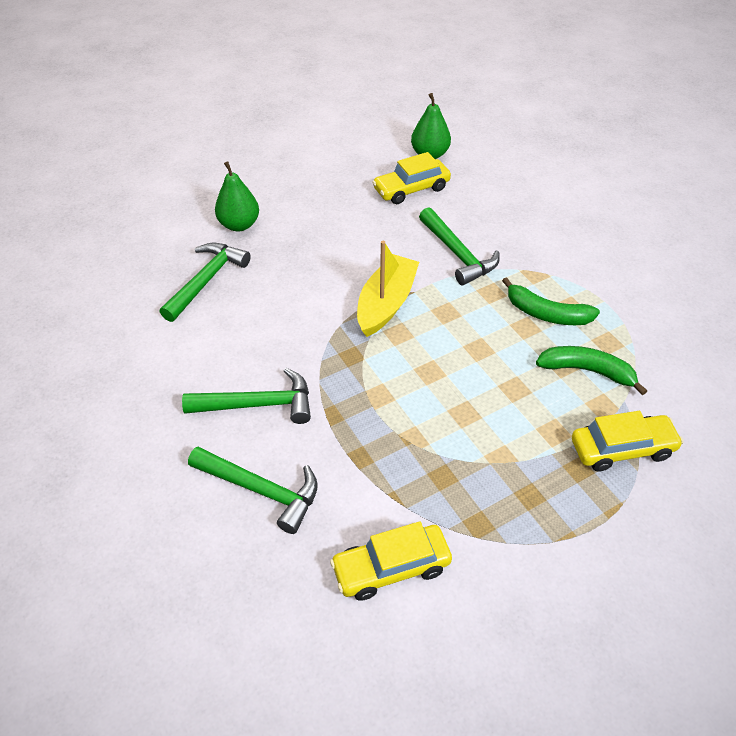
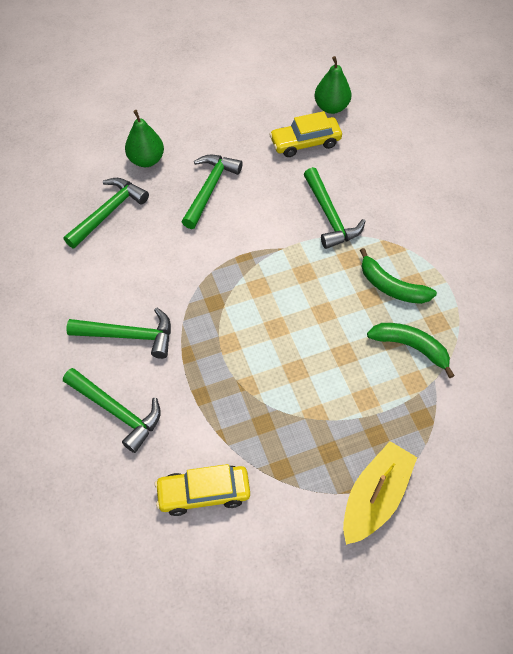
camera: 10 degrees right, 10 degrees up
(317, 244) = (210, 189): none -> green hammer
(386, 304) = (255, 257): yellow boat -> yellow boat (375, 497)
(622, 449) = (418, 423): yellow car -> none

